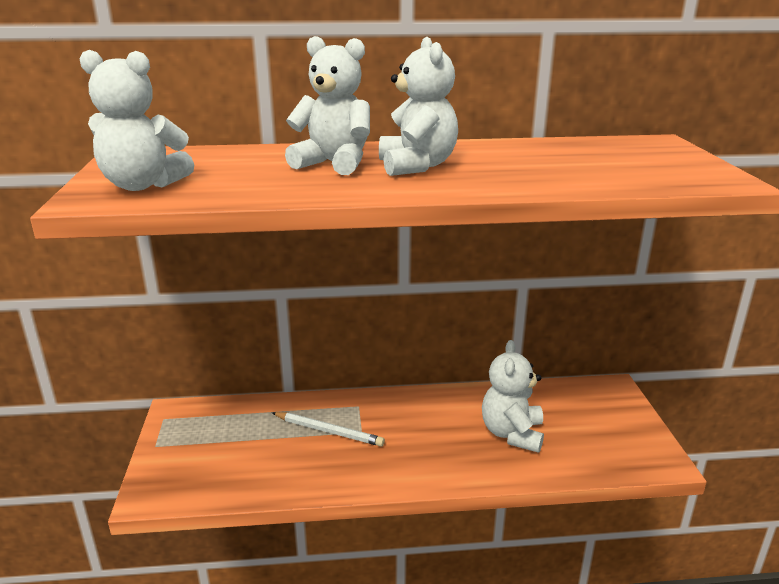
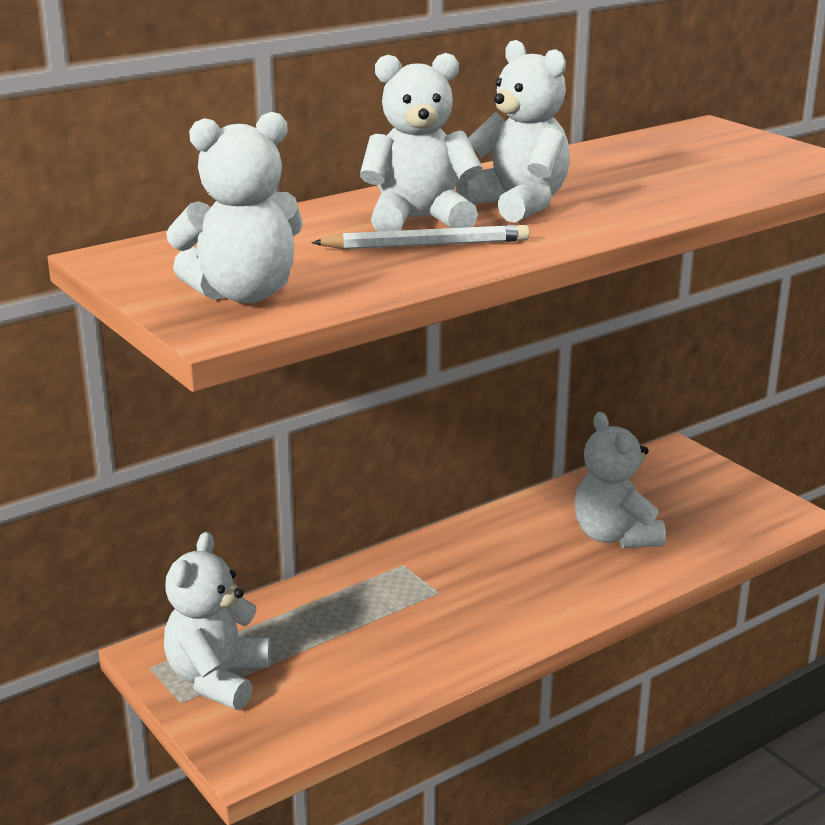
camera: 30 degrees left, 0 degrees up
(186, 439) = (217, 679): none -> white teddy bear
(329, 431) = (398, 605): white pencil -> white pencil (426, 245)

